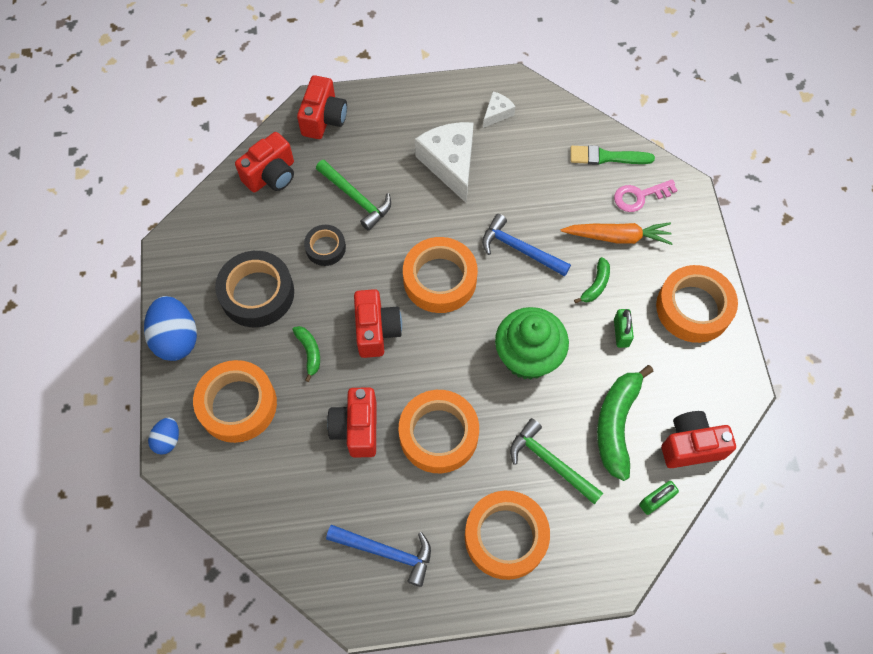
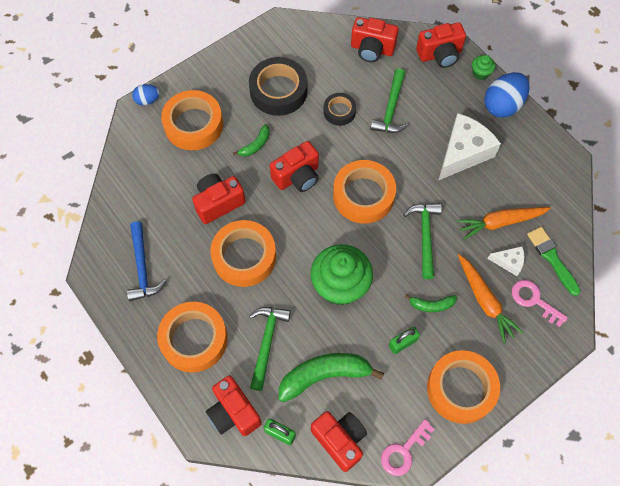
camera: 60 degrees right, 0 degrees up
(176, 338) = (218, 65): blue egg -> blue egg (502, 105)
(371, 97) = (480, 73): none -> green cupcake
(497, 113) = (531, 161): white cheese -> white cheese (508, 262)
(520, 249) = (425, 236): blue hammer -> green hammer
(545, 177) = (500, 222): none -> orange carrot
(610, 536) = (233, 412): none -> red camera
(729, 393) = (403, 451): none -> pink key

